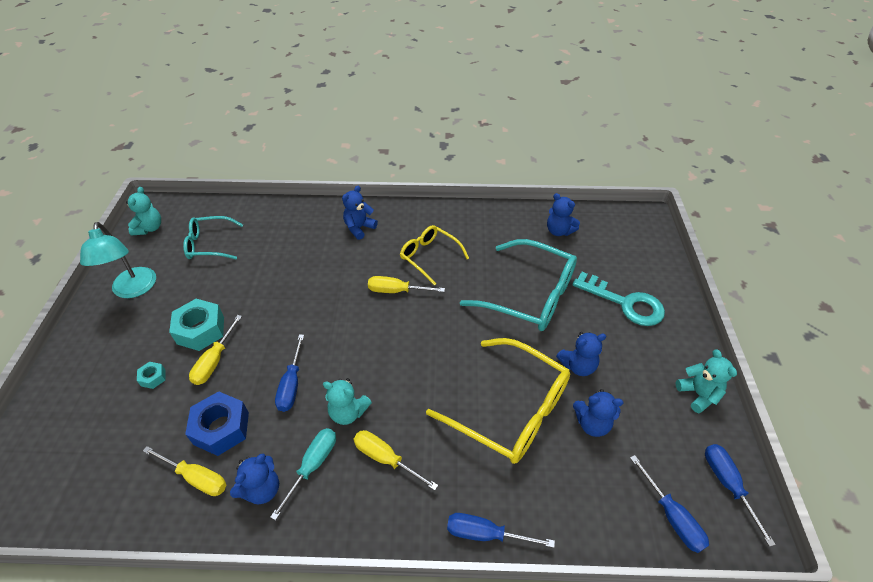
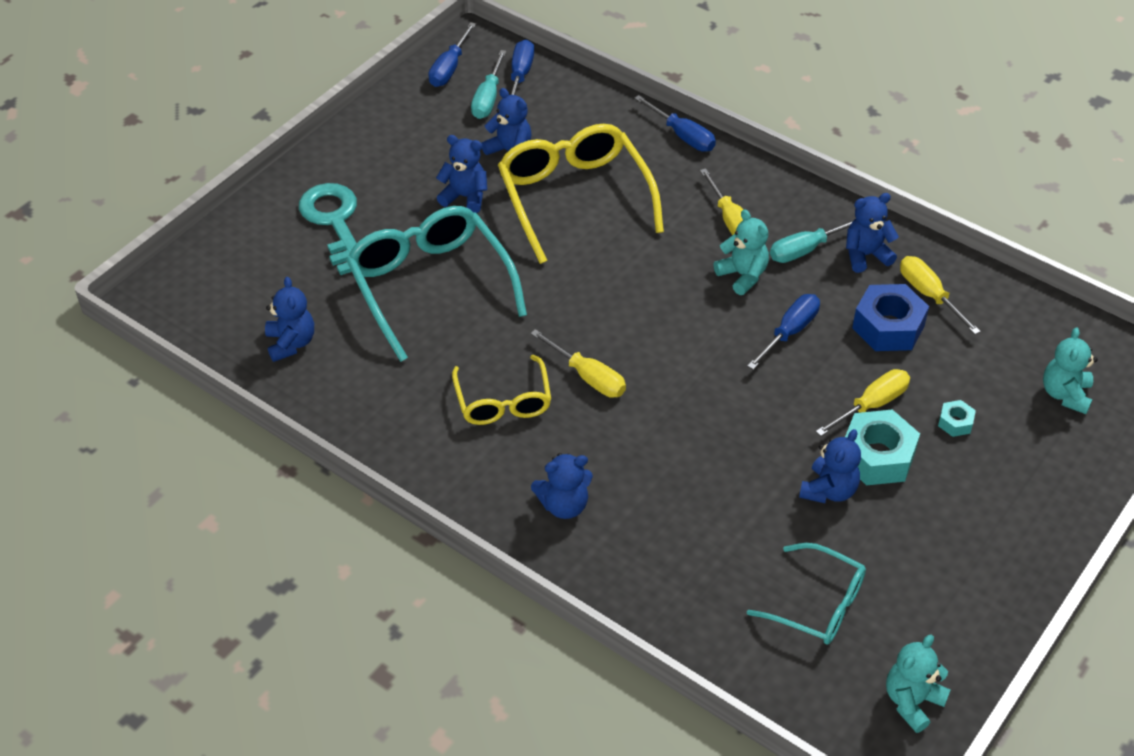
camera: 145 degrees left, 0 degrees up
(134, 290) = (960, 576): turquoise lamp -> none
(224, 297) = (829, 490): none -> blue teddy bear
(663, 469) = (488, 98): none -> turquoise screwdriver
(698, 394) = (382, 122): turquoise teddy bear -> turquoise teddy bear (1065, 394)

